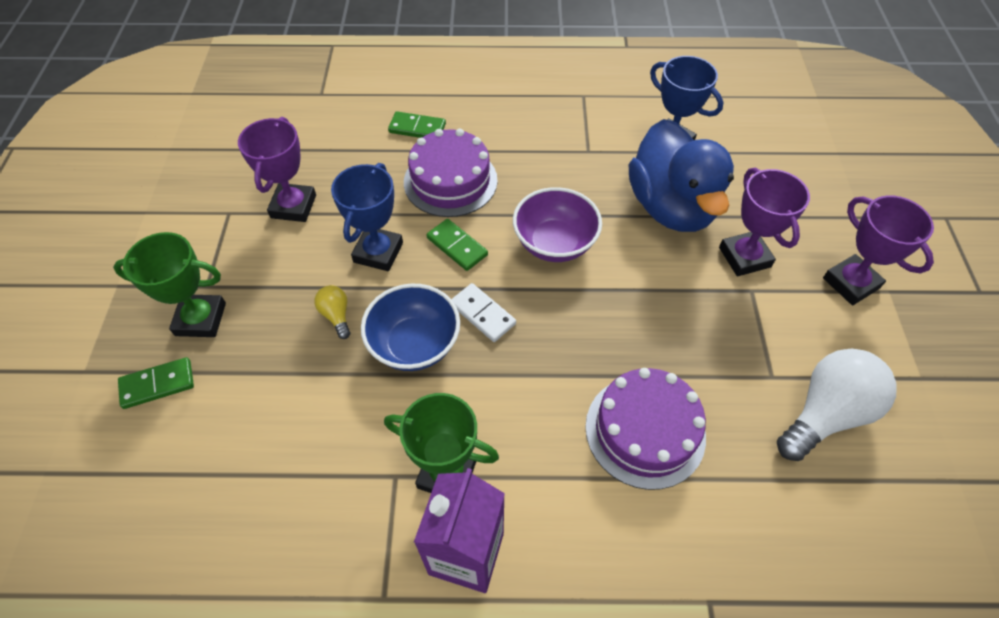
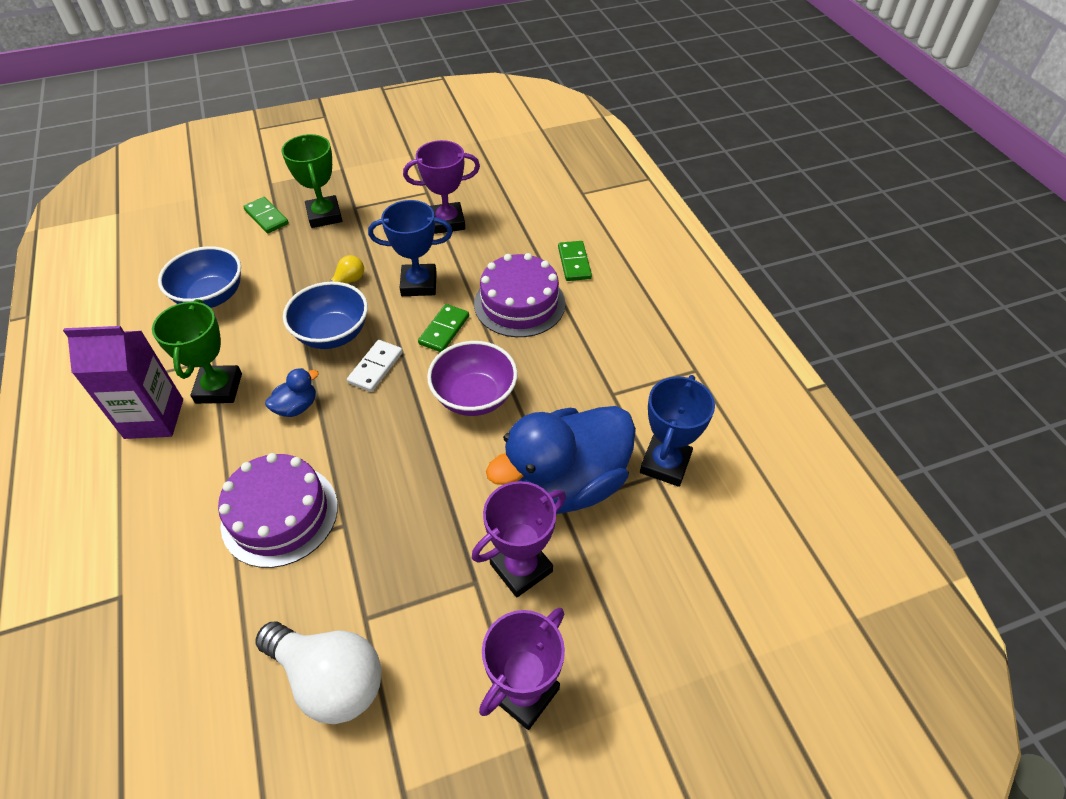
camera: 70 degrees right, 5 degrees down
(279, 468) = (211, 297): none -> blue bowl
(508, 395) = (297, 407): none -> blue duck

